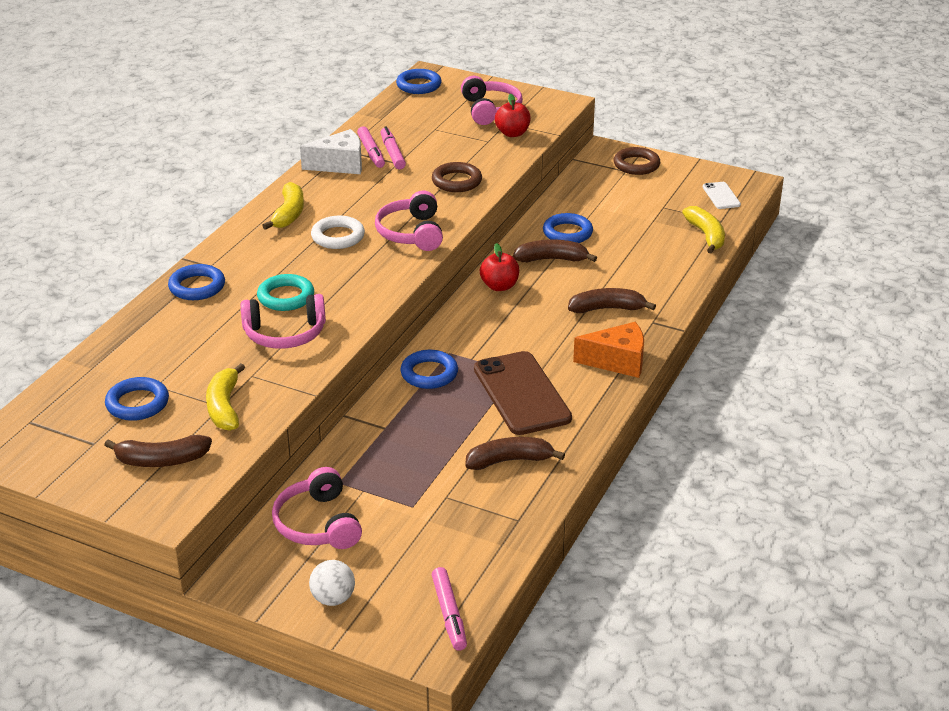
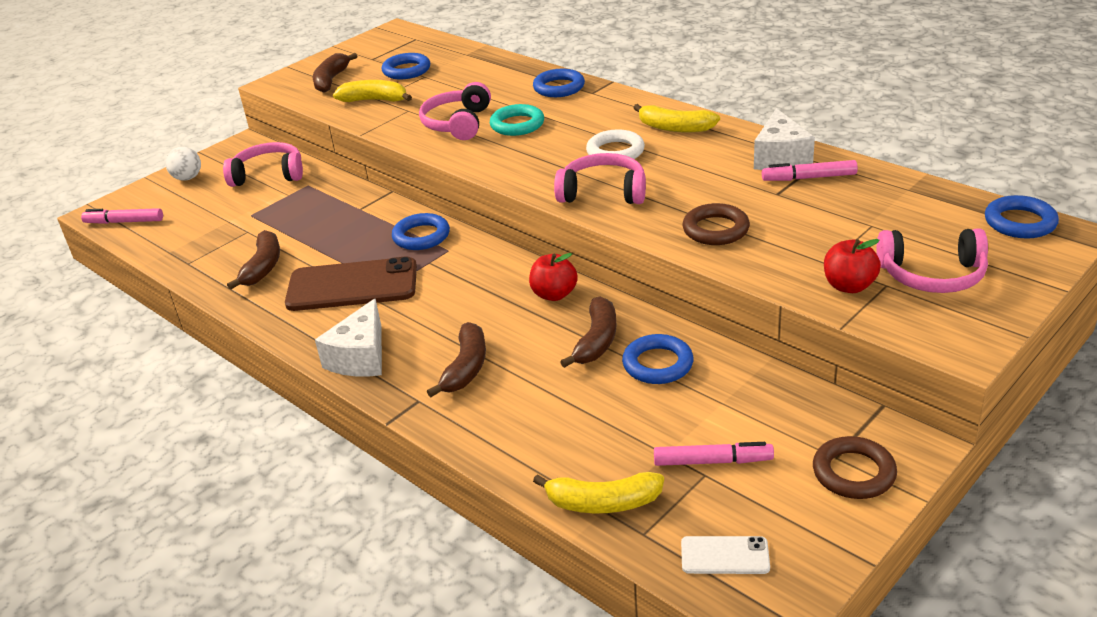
camera: 110 degrees right, 0 degrees up
(392, 153) = (803, 191): pink marker -> pink marker (712, 461)
(617, 361) = (360, 357): orange cheese -> white cheese

